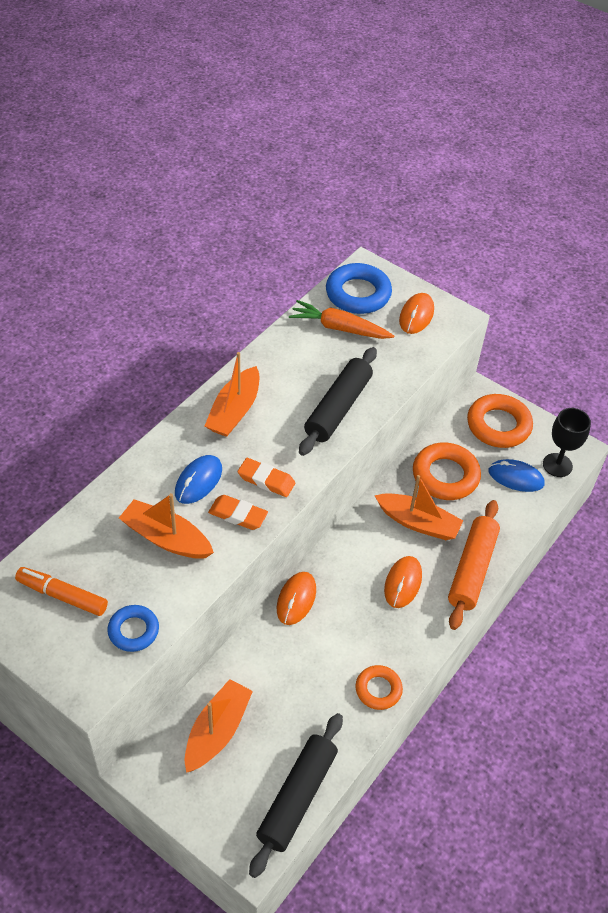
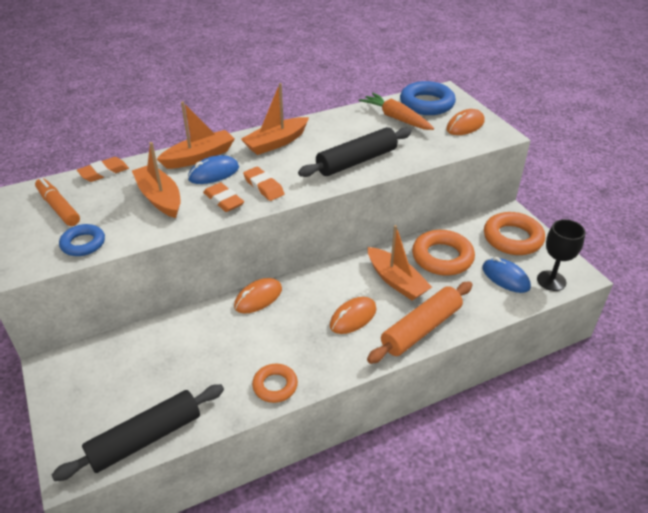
camera: 30 degrees right, 10 degrees down
(71, 527) = (104, 172): none -> orange eraser
(217, 731) = (126, 363): orange boat -> orange boat (199, 157)

